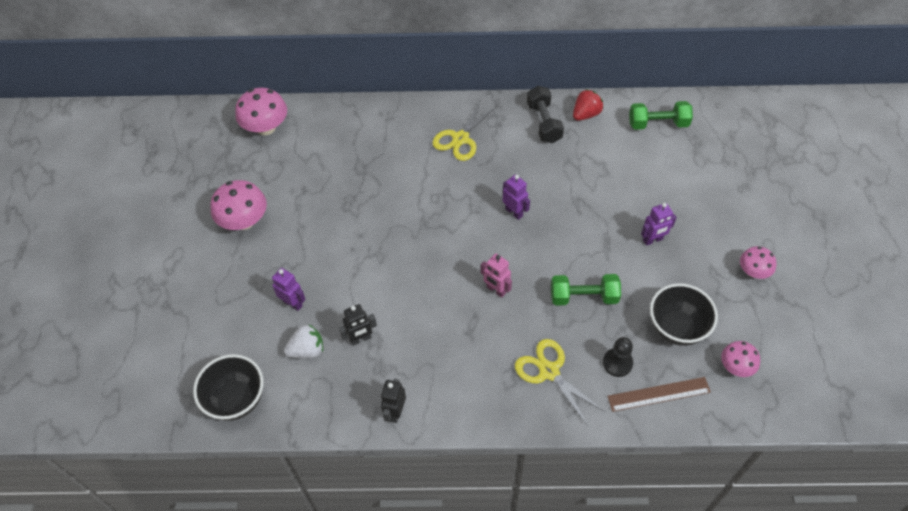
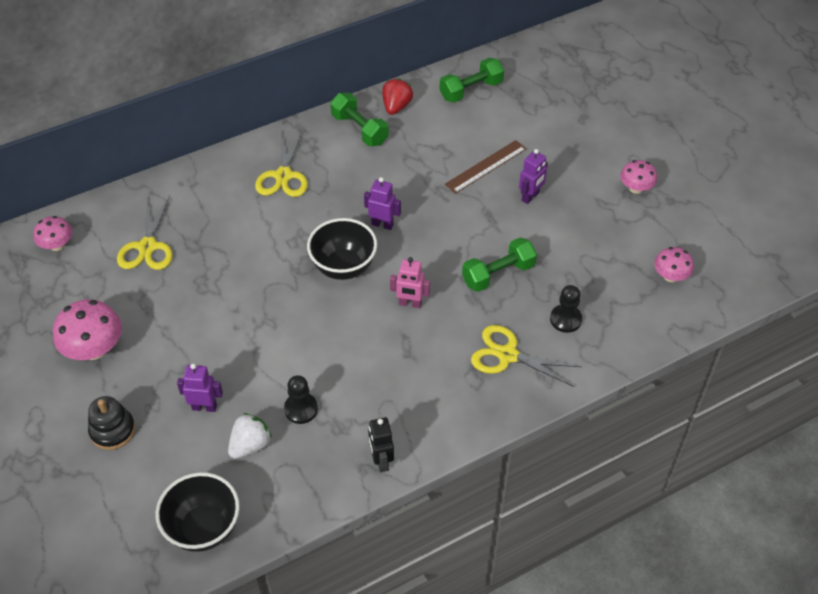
camera: 30 degrees left, 5 degrees down
(220, 291) = (112, 430): none -> black stacking toy
(266, 127) = (57, 245): pink mushroom -> pink mushroom, size x0.61
(327, 155) = (147, 247): none -> yellow scissors
(360, 339) = (301, 409): black robot -> black pawn
(544, 123) = (359, 129): black dumbbell -> green dumbbell
(658, 394) = (619, 330): brown ruler -> brown ruler (486, 166)
(676, 328) = (599, 266): black bowl -> black bowl (343, 267)

